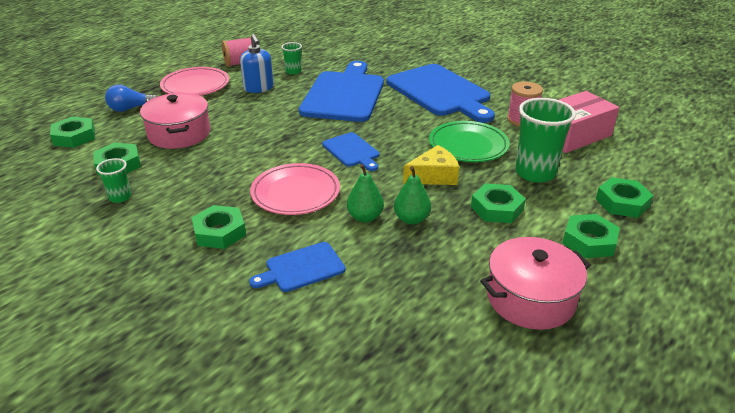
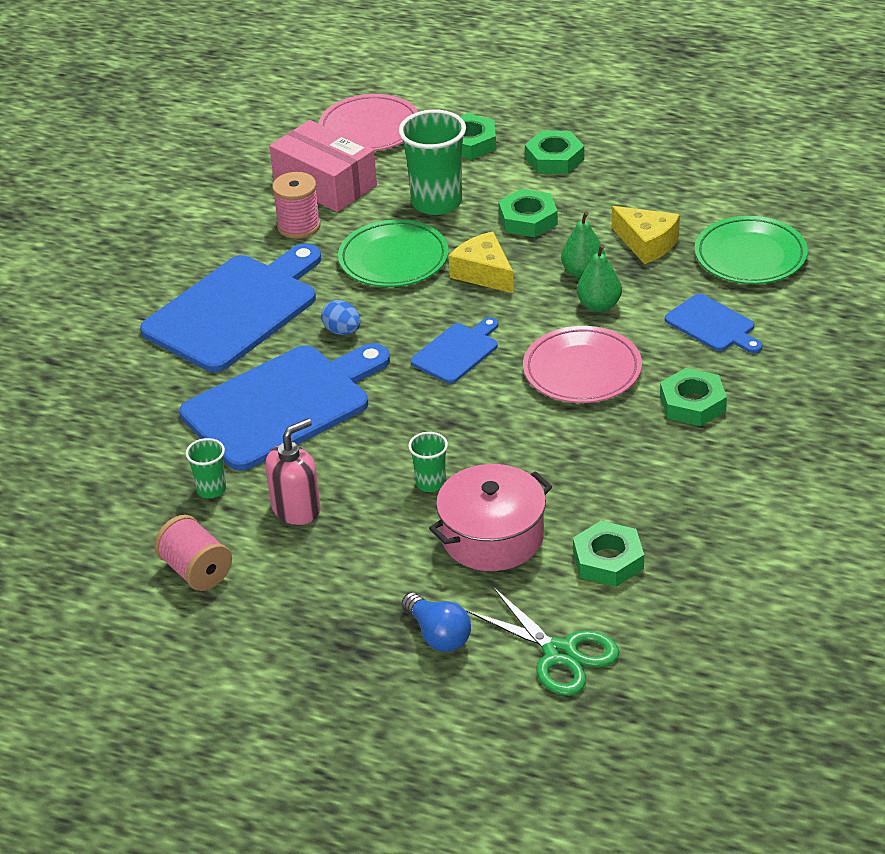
camera: 105 degrees left, 5 degrees up
(74, 137) = (560, 654): green nut -> green scissors
(120, 197) = (679, 518): green cup -> green cup (430, 483)
(195, 86) = (317, 592): pink plate -> pink plate (370, 129)
(258, 88) = (296, 508): blue soap dispenser -> pink soap dispenser
(344, 94) = (282, 405): blue cutting board -> blue cutting board turned 150 degrees clockwise
(385, 321) = (750, 256): none -> green plate
(399, 118) = (342, 331): none -> blue egg
(436, 262) = (647, 243): none -> yellow cheese
(530, 298) = (664, 183): pink pot -> none

